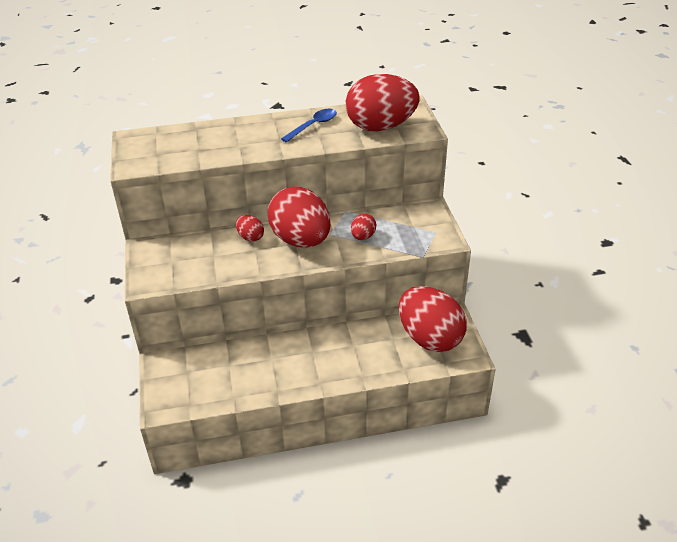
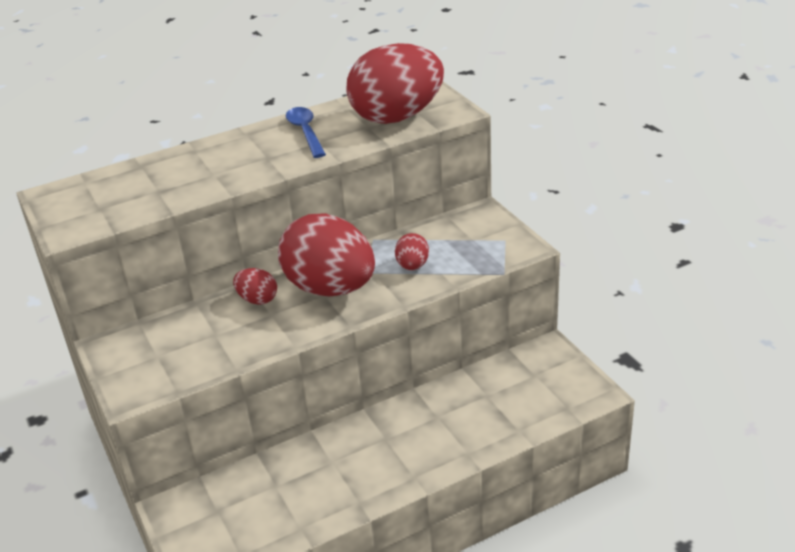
camera: 15 degrees left, 5 degrees down
(313, 126) = (305, 132): blue spoon -> blue spoon turned 45 degrees counterclockwise
(429, 338) = (534, 383): red egg -> none

